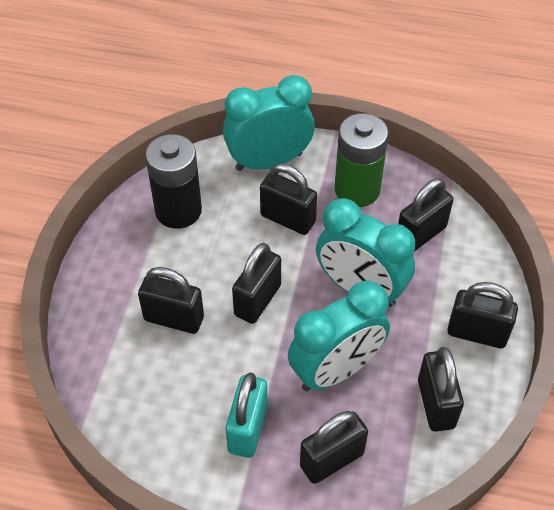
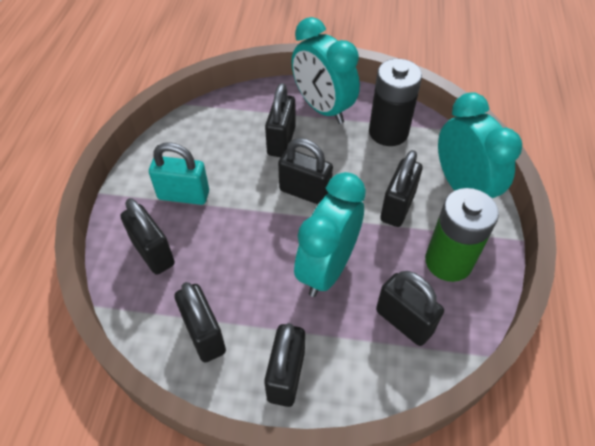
camera: 85 degrees right, 0 degrees up
(336, 370) = (238, 252): turquoise clock -> turquoise clock (322, 108)
(436, 404) = (204, 335): black padlock -> black padlock turned 75 degrees clockwise

